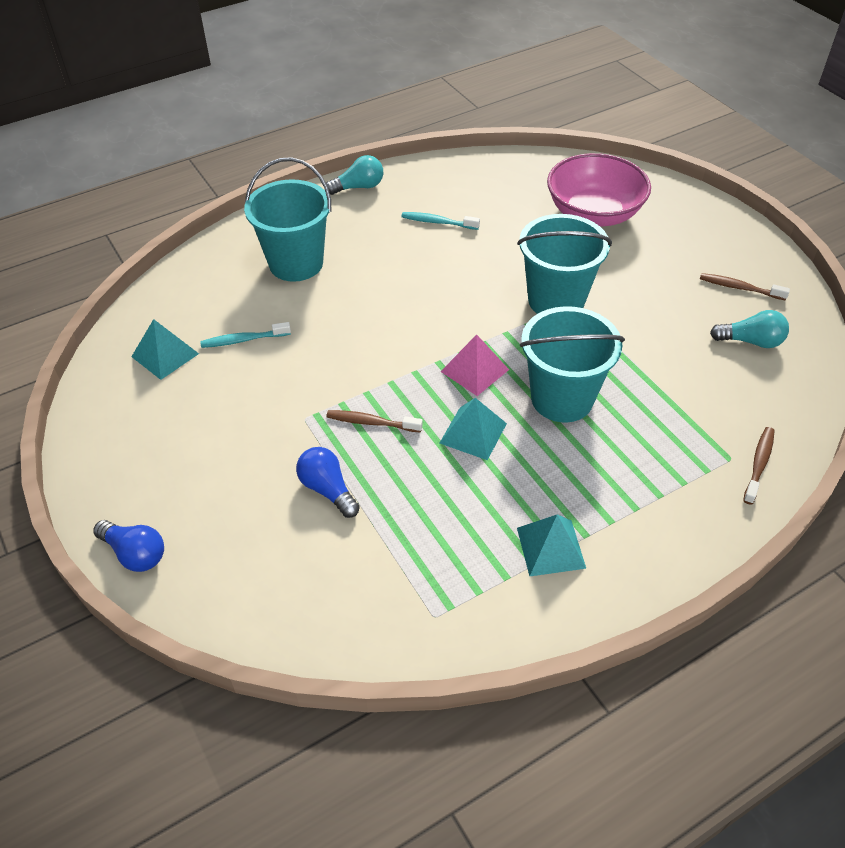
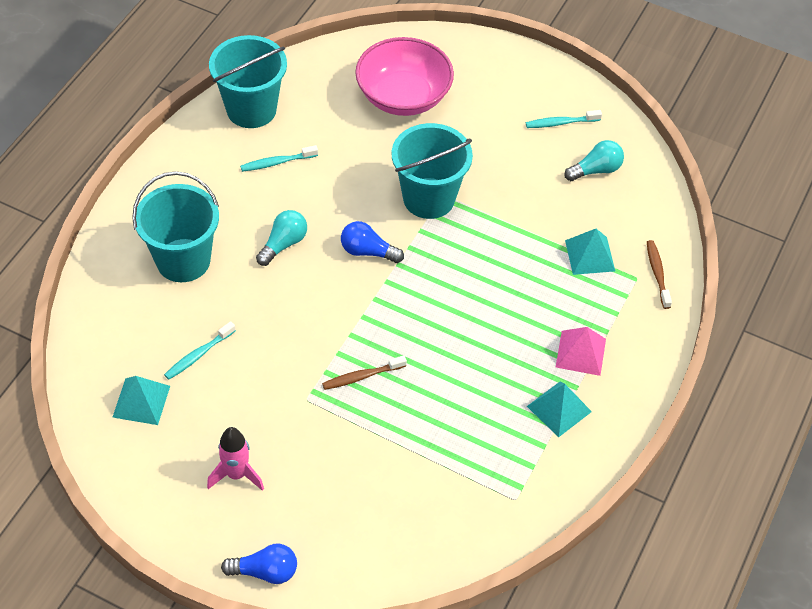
camera: 35 degrees left, 5 degrees up
(187, 453) = (236, 474): none -> pink rocket
(328, 489) = (370, 447): blue light bulb -> blue light bulb (368, 251)
(358, 187) = (176, 155): turquoise light bulb -> turquoise light bulb (283, 244)
(473, 433) = (445, 347): turquoise pyramid -> turquoise pyramid (590, 255)
(474, 370) = (408, 293): pink pyramid -> pink pyramid (580, 353)
(562, 398) = (490, 286): turquoise bucket -> turquoise bucket (251, 109)
(739, 288) = (560, 123): brown toothbrush -> turquoise toothbrush

